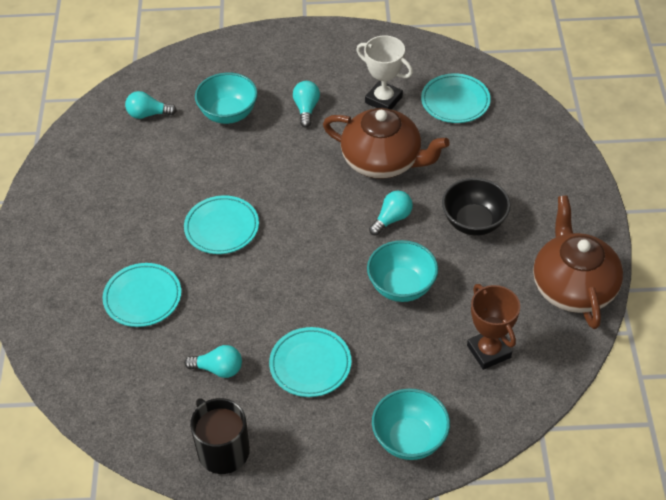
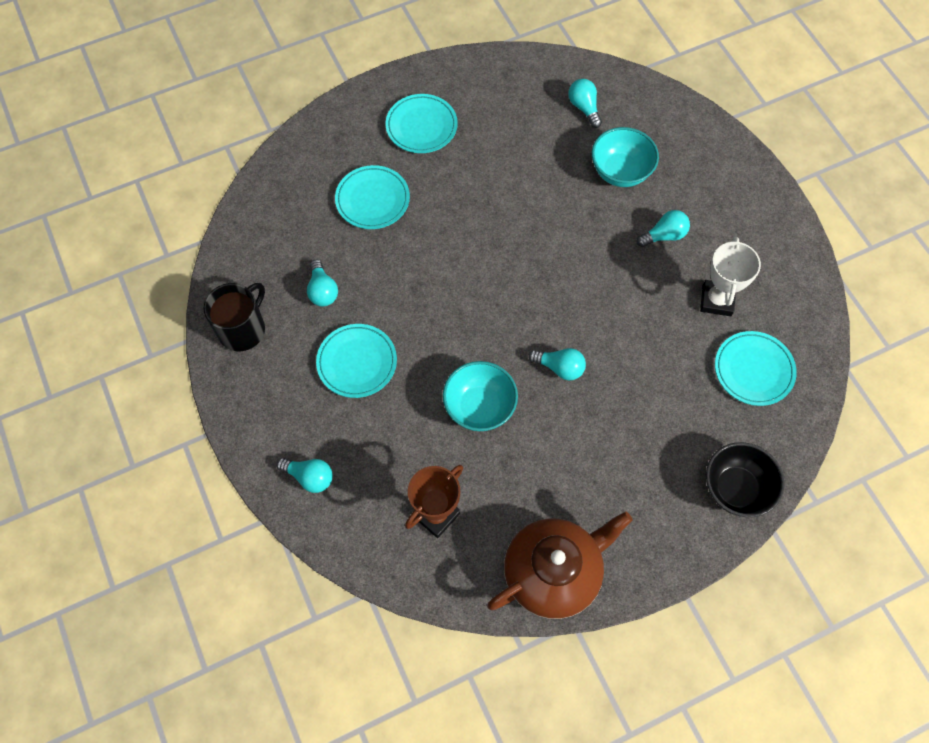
camera: 65 degrees right, 15 degrees up
(222, 228) = (478, 226): turquoise plate -> turquoise plate (421, 126)
(383, 161) = (632, 331): brown teapot -> none
(409, 439) = (309, 477): turquoise bowl -> turquoise light bulb
(474, 222) = (593, 446): black bowl -> black bowl (736, 489)

